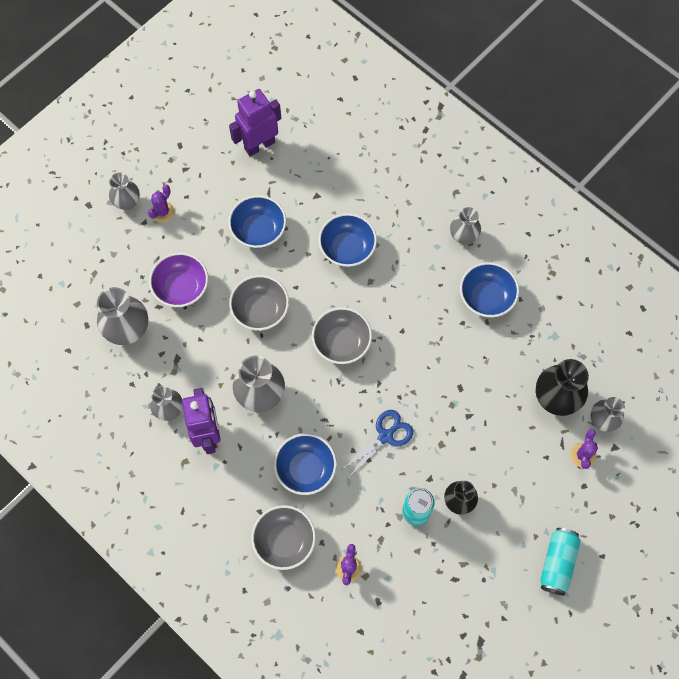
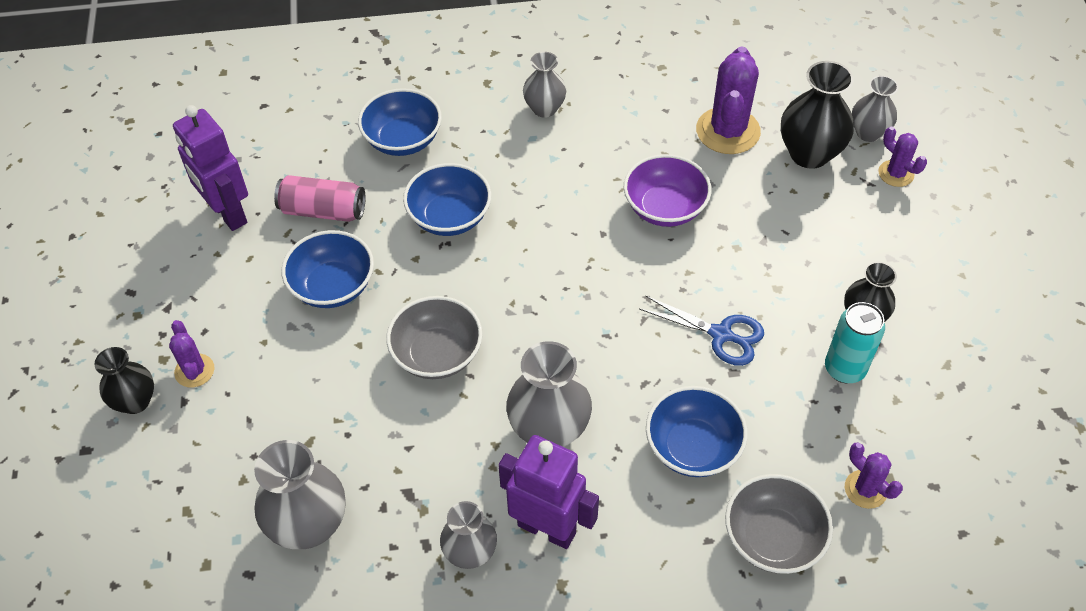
camera: 50 degrees left, 15 degrees down
(127, 202) = (135, 401): grey vase -> black vase
(181, 288) = (318, 420): purple bowl -> purple bowl (664, 208)
(259, 145) = (228, 213): purple robot -> purple robot turned 45 degrees counterclockwise
(299, 186) = (323, 211): none -> pink can
(341, 343) = (561, 300): grey bowl -> none
(386, 436) = (721, 335): blue scissors -> blue scissors turned 120 degrees clockwise
(486, 297) = (636, 135): blue bowl -> blue bowl (403, 140)
(534, 343) = (728, 131): none -> purple cactus
(557, 563) = (1010, 276): turquoise can -> none

